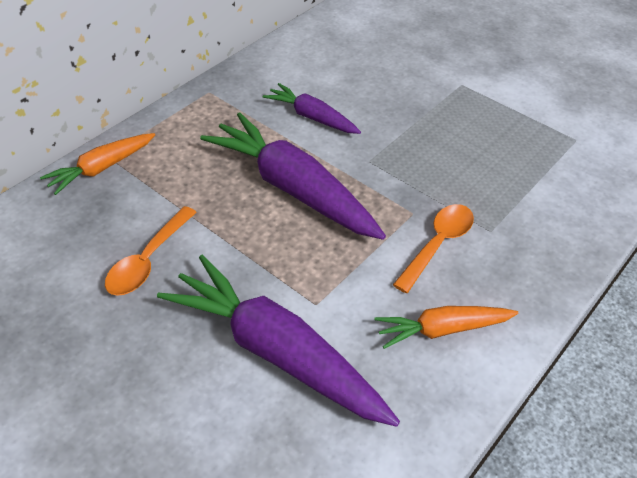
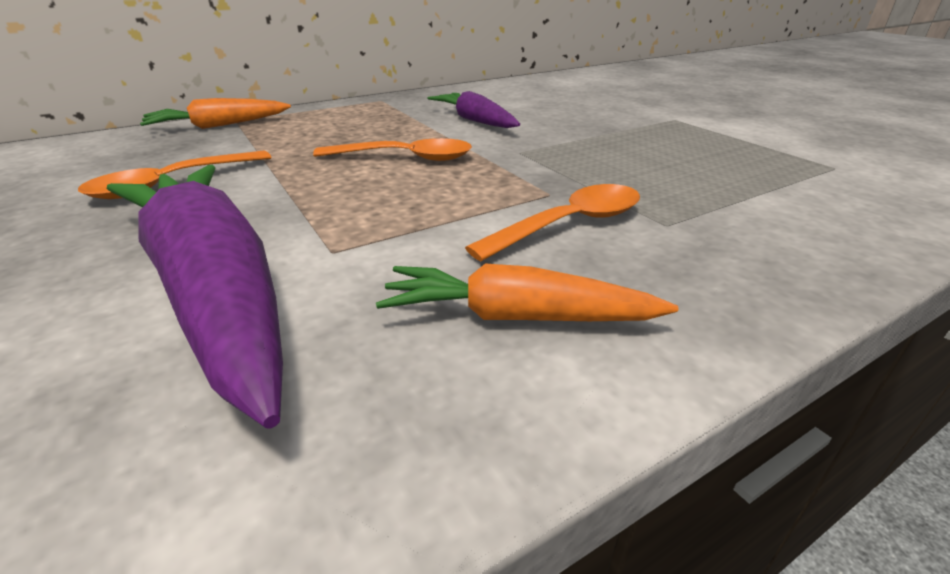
camera: 20 degrees right, 15 degrees down
(292, 188) = (405, 158): purple carrot -> orange spoon

